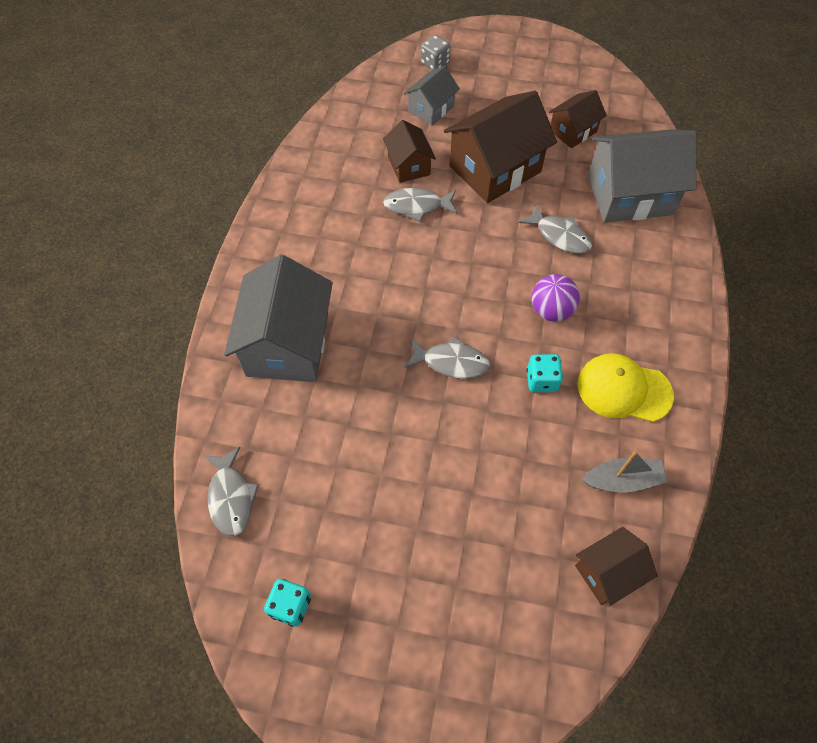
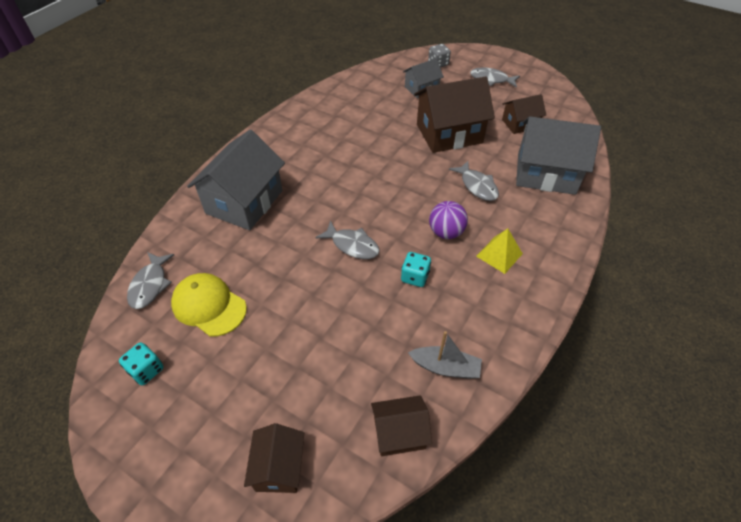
camera: 20 degrees right, 10 degrees down
(409, 165) = (388, 118): brown house -> brown house (279, 467)
(417, 206) = (380, 143): grey fish -> grey fish (491, 80)
(622, 321) = (499, 255): none -> yellow pyramid
(623, 389) = (478, 302): yellow cap -> yellow cap (209, 306)

